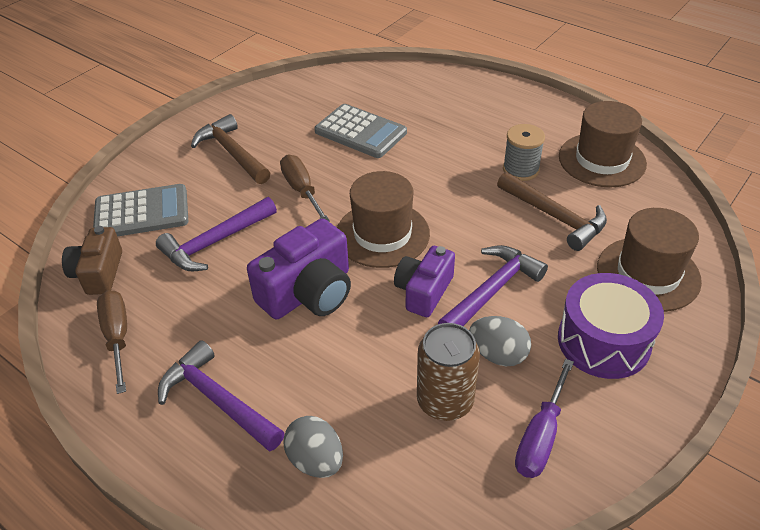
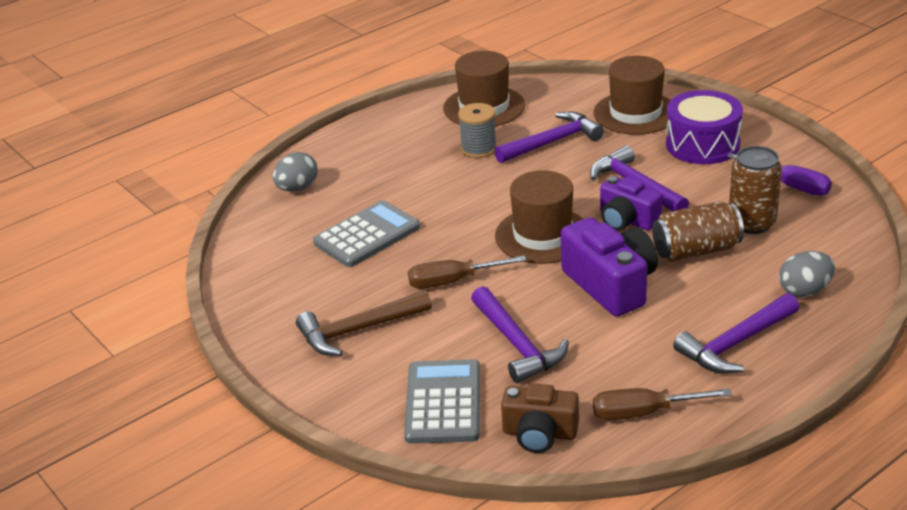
camera: 75 degrees left, 10 degrees down
(379, 353) = (696, 250): none -> brown can
(498, 355) = (707, 192): grey egg -> grey egg (297, 188)
(555, 217) = (552, 142): brown hammer -> purple hammer

